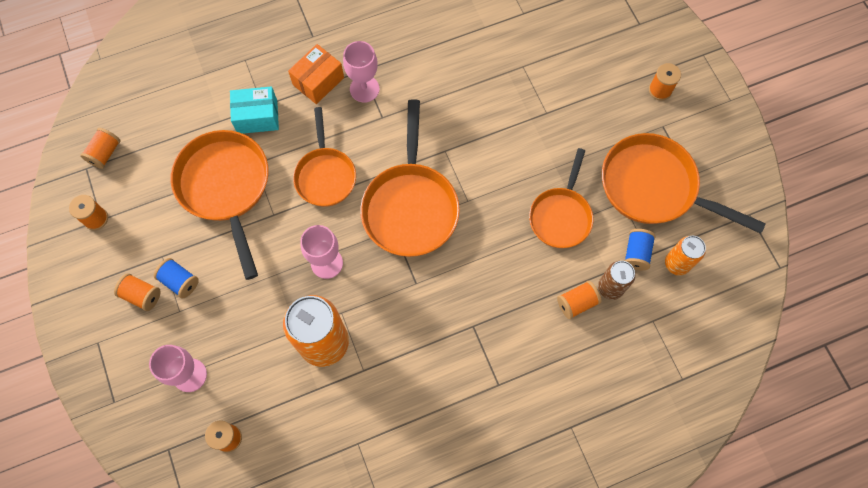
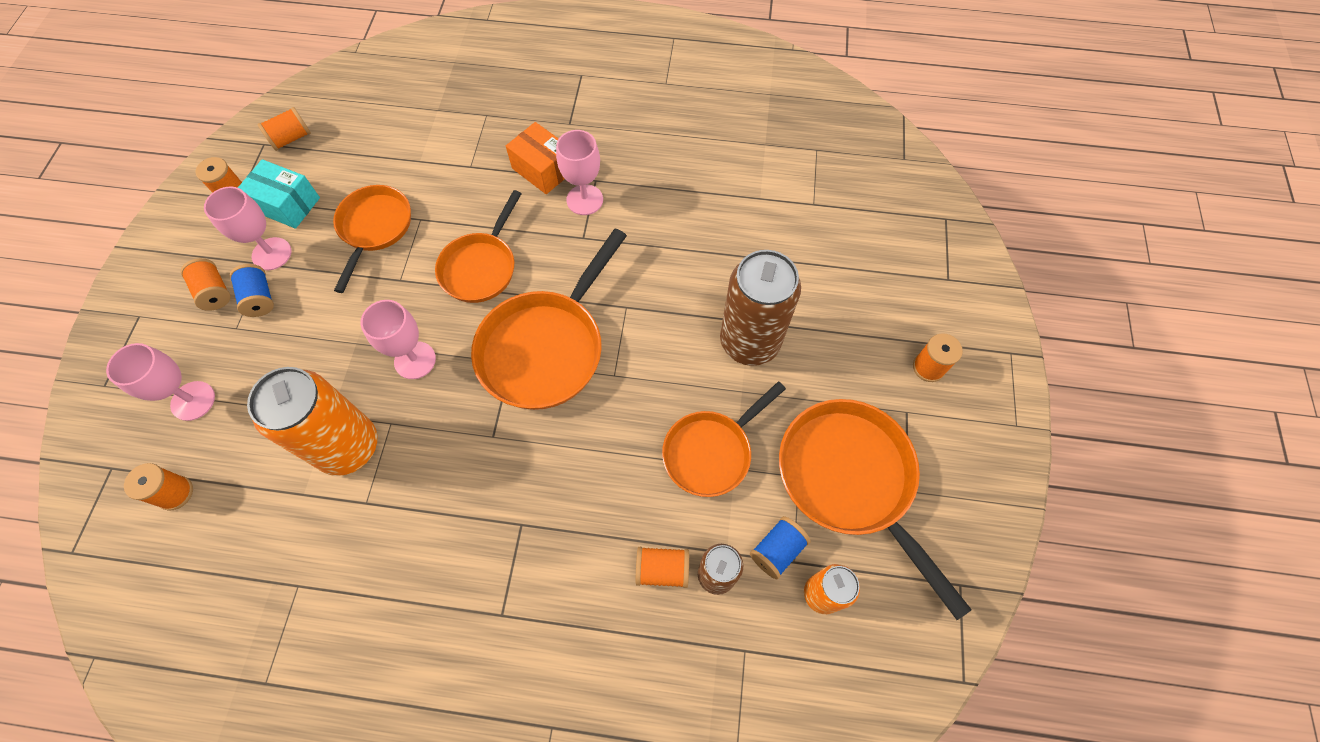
camera: 30 degrees right, 5 degrees down
(162, 246) = (272, 254): none -> pink goblet
(226, 188) = (374, 228): orange pan -> orange pan, size x0.65
(257, 117) = (457, 175): turquoise box -> turquoise box (287, 205)
(318, 81) = (543, 169): orange box -> orange box turned 60 degrees clockwise
(540, 132) = (749, 342): none -> brown can

